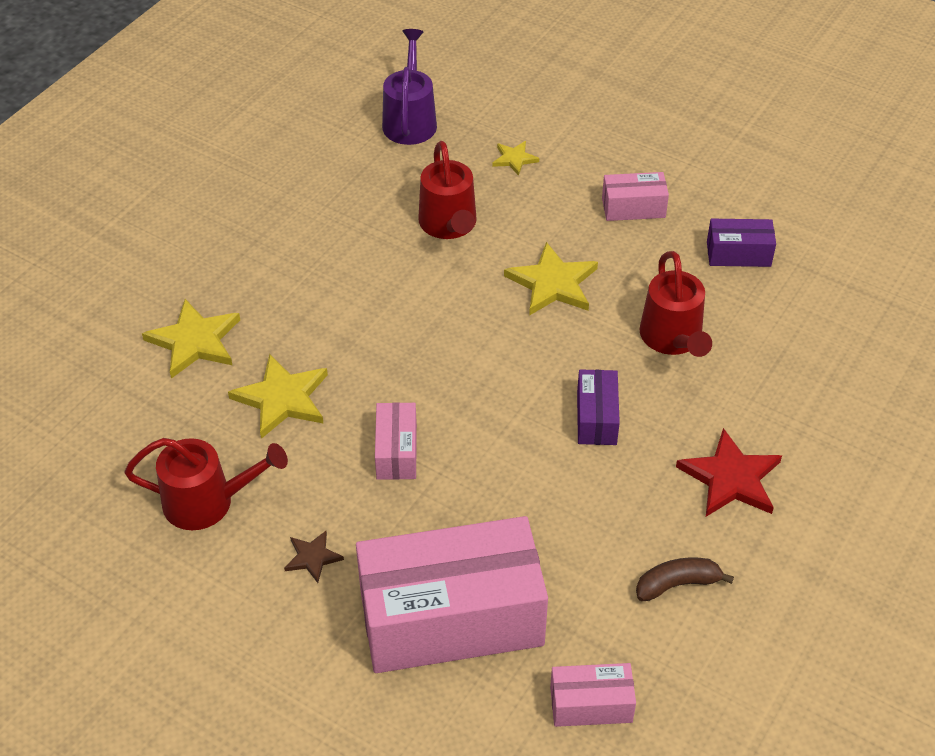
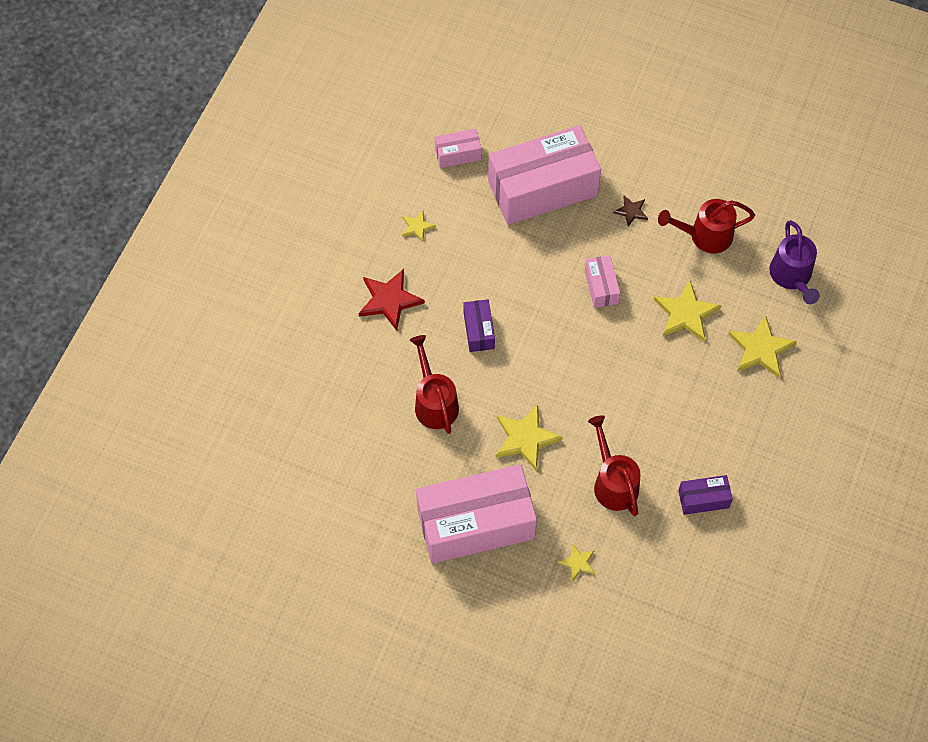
camera: 170 degrees right, 15 degrees up
(410, 120) = (673, 595): purple watering can -> purple watering can (792, 277)
(633, 208) = (475, 524): pink box -> pink box, size x2.27
(677, 584) = (417, 227): brown banana -> yellow star
(738, 254) = (392, 488): purple box -> purple box (703, 499)

